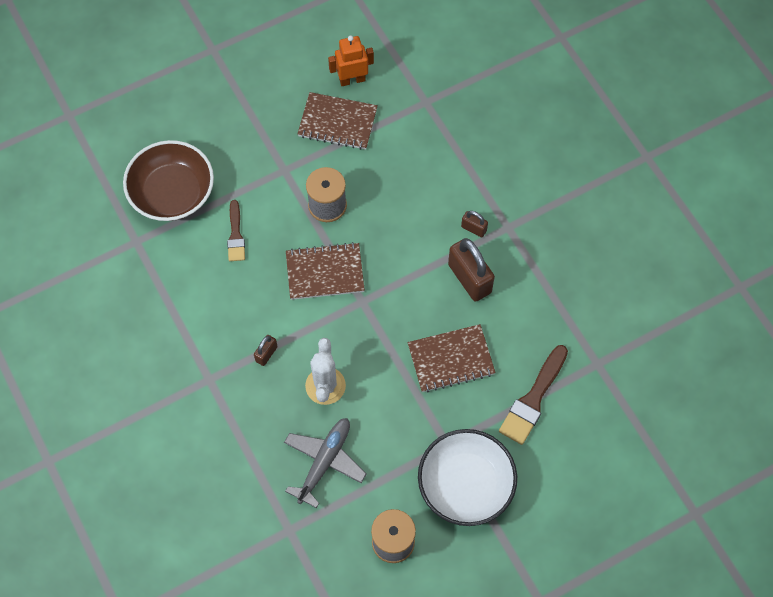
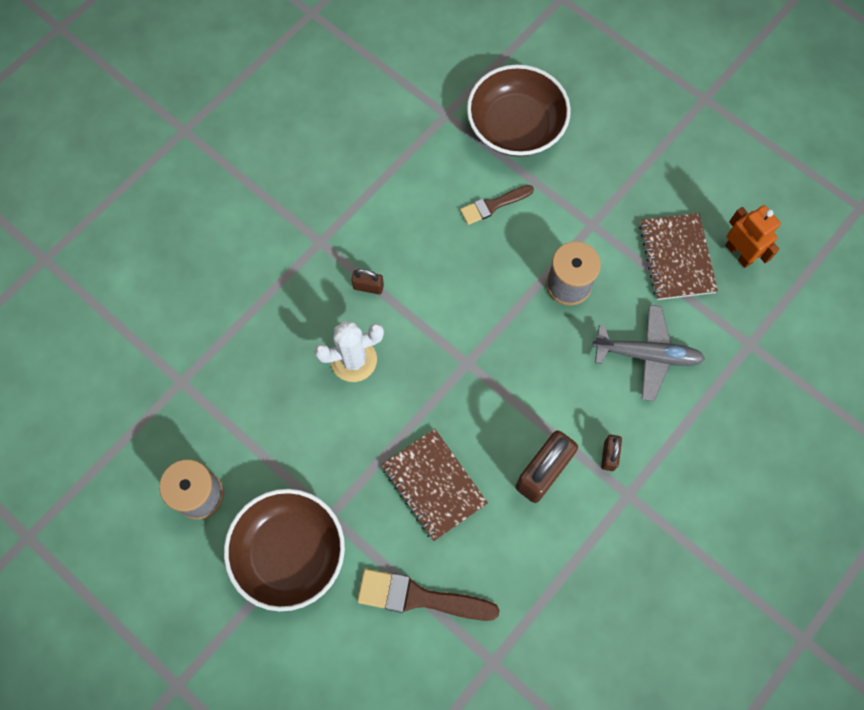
camera: 70 degrees right, 5 degrees up
(324, 462) = (266, 390): grey plane -> grey plane (646, 355)
(325, 272) = (486, 311): brown notebook -> none
(465, 484) = (289, 552): white bowl -> brown bowl

